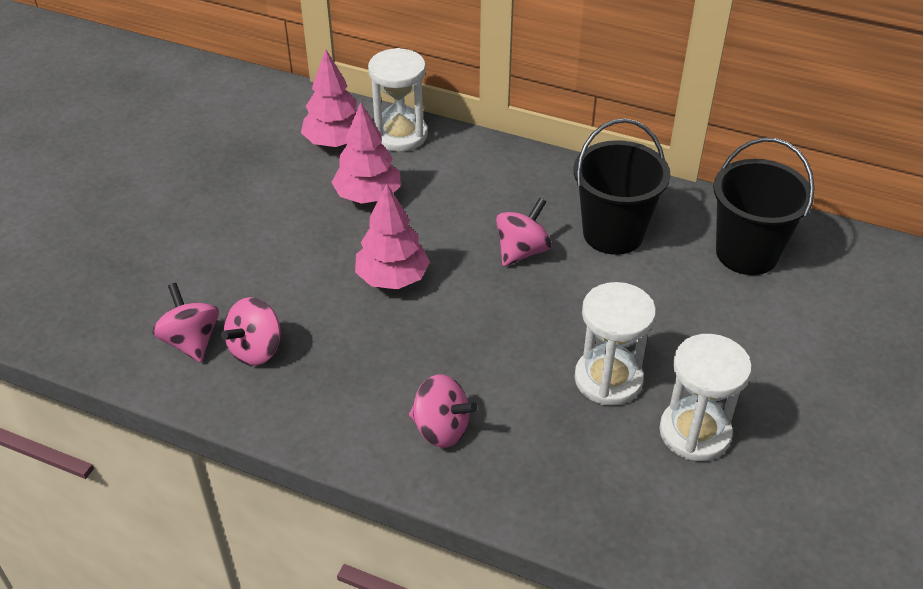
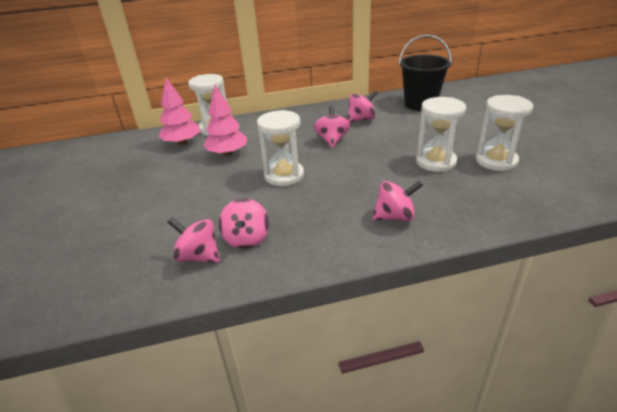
camera: 35 degrees left, 10 degrees down
(392, 278) = (284, 175): pink tree -> white hourglass
(613, 233) = (361, 119): black bucket -> pink spinning top

